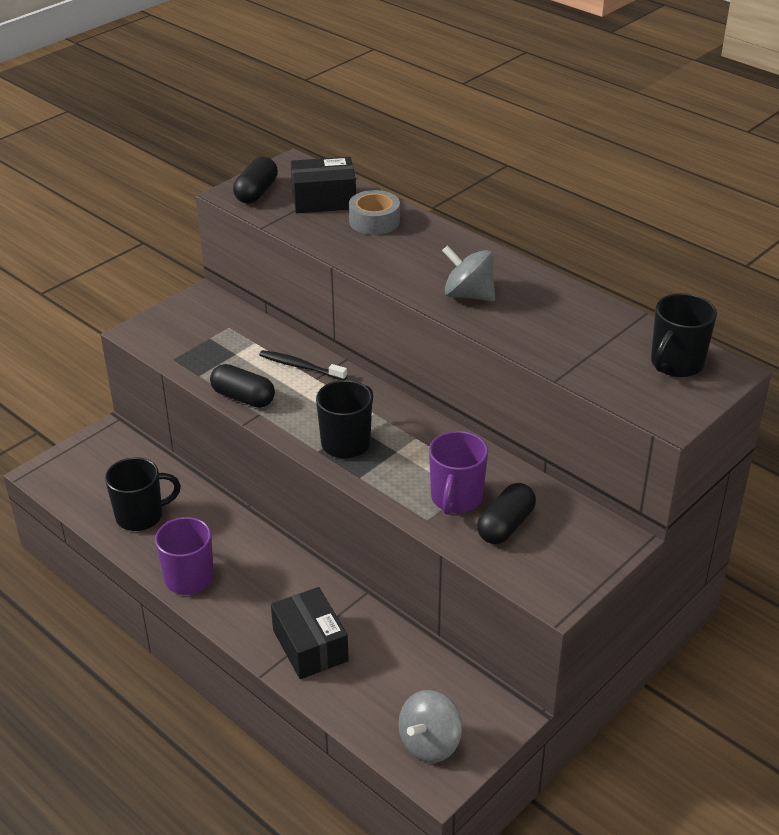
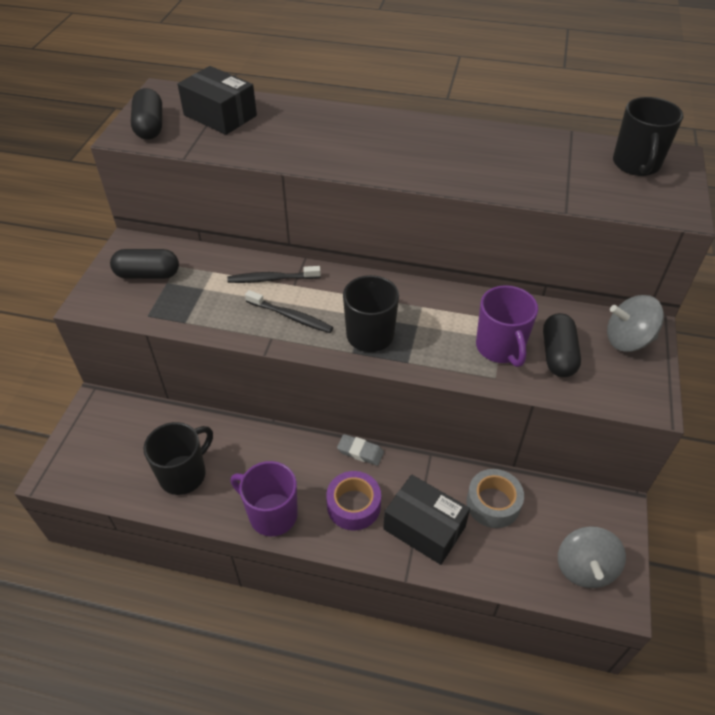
camera: 30 degrees left, 10 degrees up
(243, 397) = (244, 328): black capsule -> black capsule (148, 274)
(263, 601) = (353, 505): none -> purple tape
(290, 403) = (291, 317): none -> black toothbrush
(304, 562) = (360, 452): none -> grey eraser
(324, 200) = (220, 115): black box -> black box turned 75 degrees clockwise
(374, 221) = (283, 121): grey tape -> grey tape (493, 503)
(468, 295) = (424, 161): grey spinning top -> grey spinning top (627, 340)

